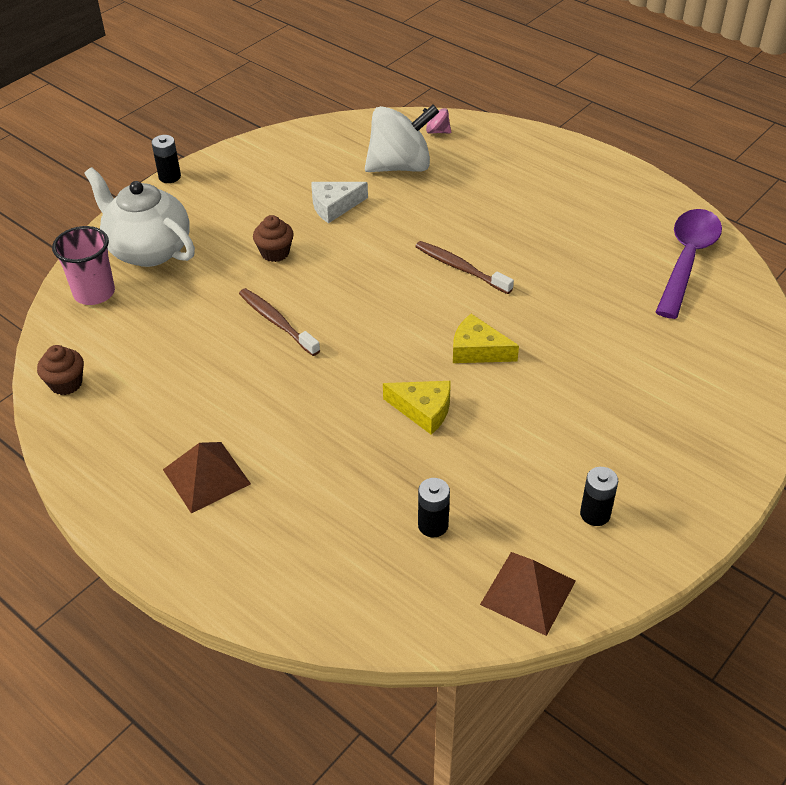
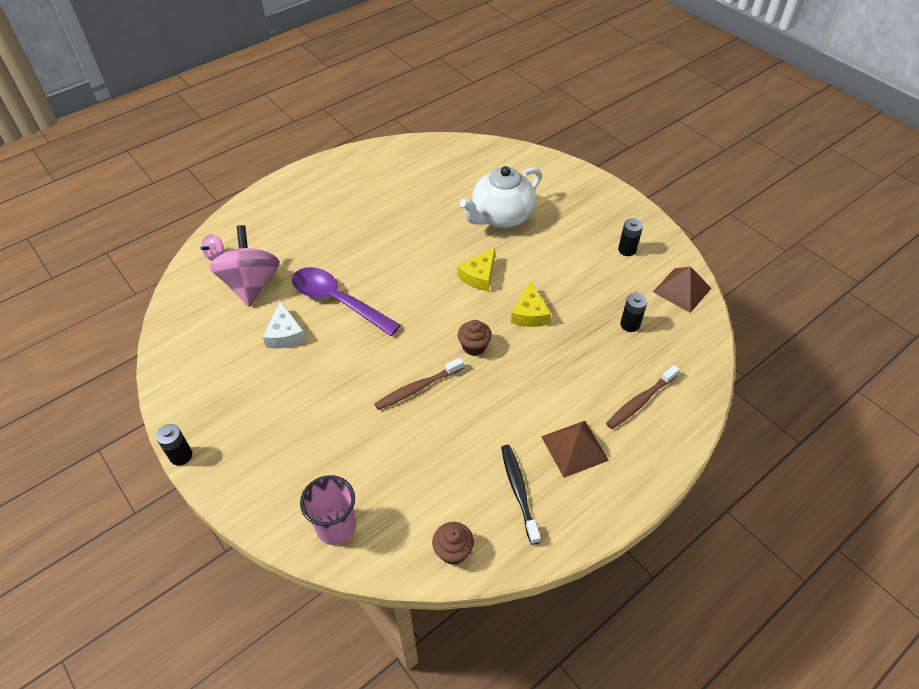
camera: 80 degrees left, 5 degrees up
(141, 429) = (518, 491): none -> black toothbrush
(148, 250) = (289, 478): white teapot -> white teapot (501, 217)
(275, 253) = (330, 381): brown cupcake -> brown cupcake (474, 346)
(400, 166) = (251, 284): white spinning top -> pink spinning top
(423, 410) = (530, 313): yellow cheese -> yellow cheese turned 150 degrees clockwise
(460, 268) = (391, 270): brown toothbrush -> brown toothbrush (640, 401)
(687, 260) = (421, 161): purple spoon -> purple spoon (338, 301)

